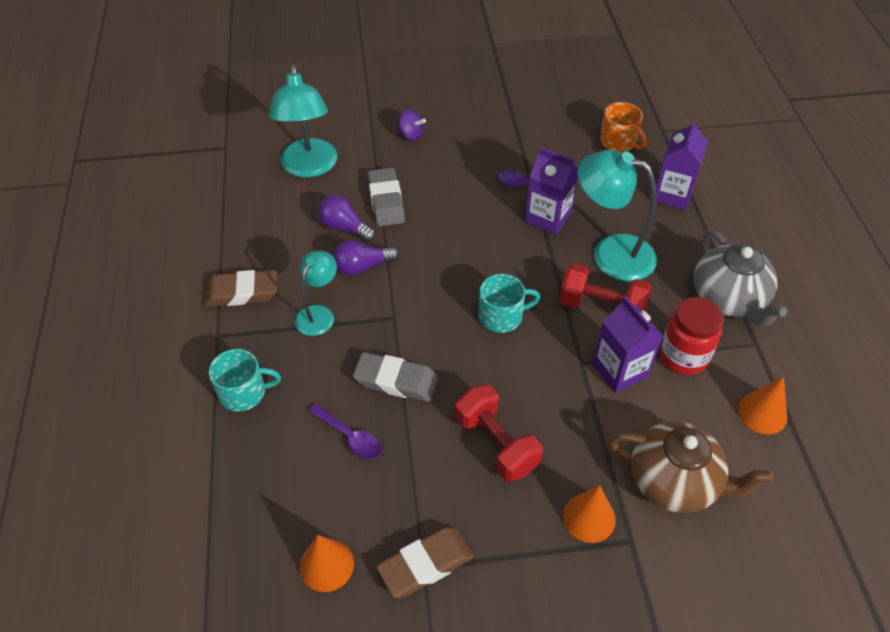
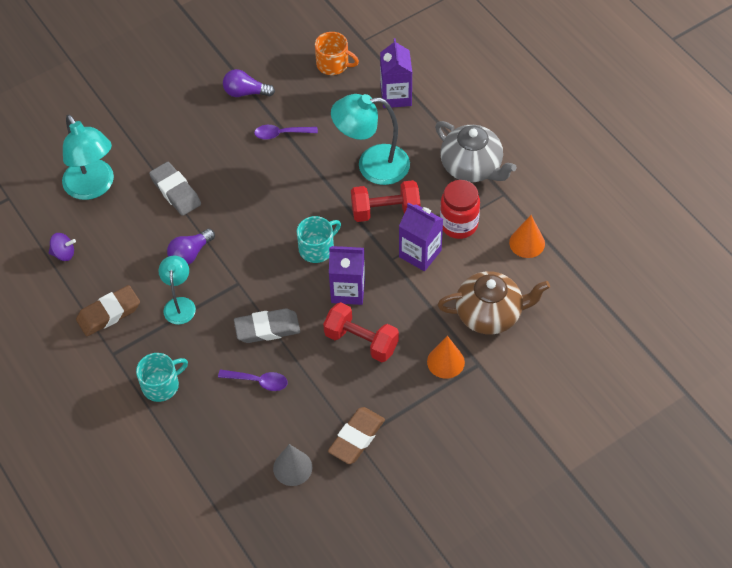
camera: 25 degrees left, 5 degrees up
(326, 565) = (292, 467): orange cone -> grey cone
(345, 228) = (156, 227): purple light bulb -> purple light bulb (245, 92)
(411, 135) = (161, 124): purple spinning top -> purple spinning top (64, 254)
(548, 218) = (311, 154): purple carton -> purple carton (348, 290)

